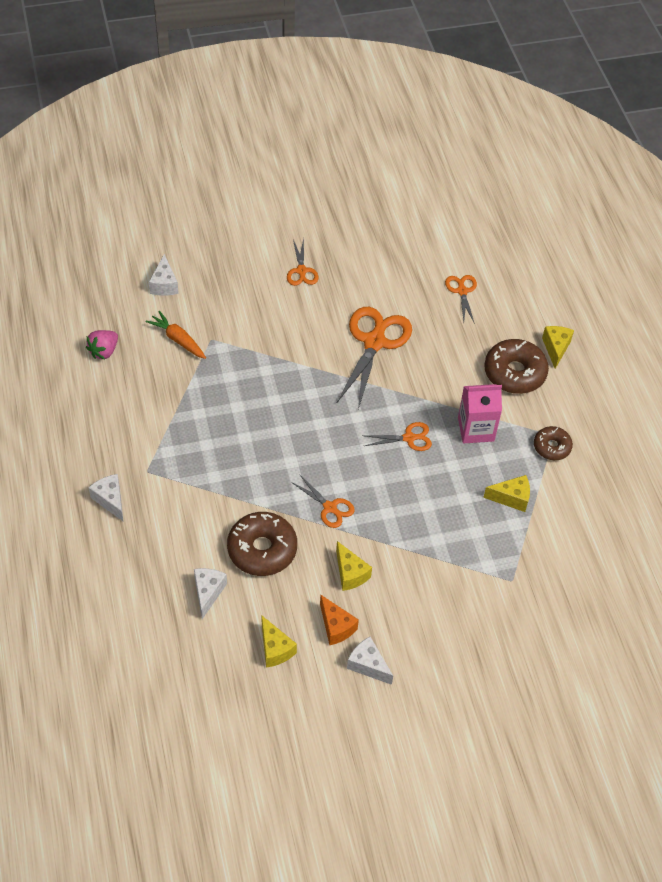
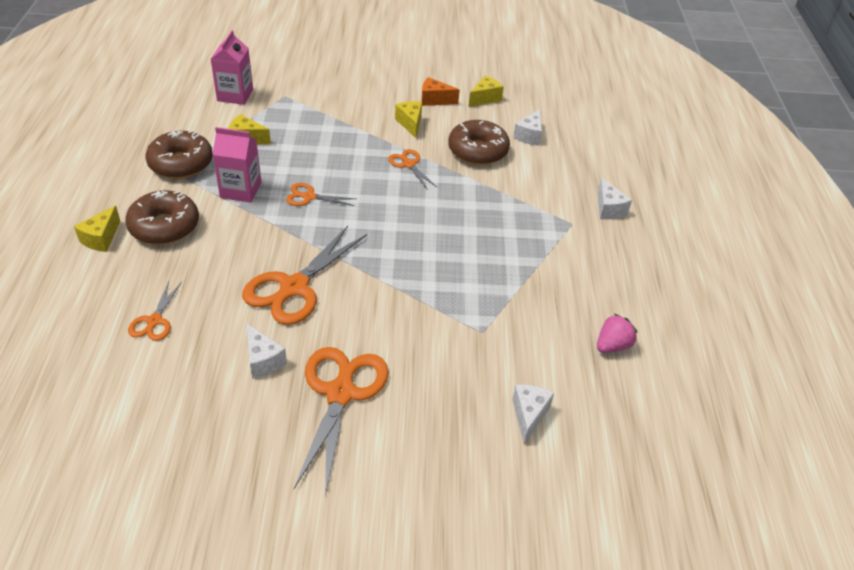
camera: 165 degrees left, 10 degrees down
(178, 340) = (522, 340): orange carrot -> none
(275, 649) = (485, 98): yellow cheese -> yellow cheese turned 60 degrees clockwise
(301, 271) = (340, 393): orange scissors -> orange scissors, size x1.94
(336, 627) = (434, 100): orange cheese -> orange cheese turned 60 degrees counterclockwise
(368, 665) = (419, 79): white cheese -> white cheese (263, 361)
(552, 447) = (181, 163): brown donut -> brown donut, size x1.71
(566, 564) = (235, 95): none -> pink carton

